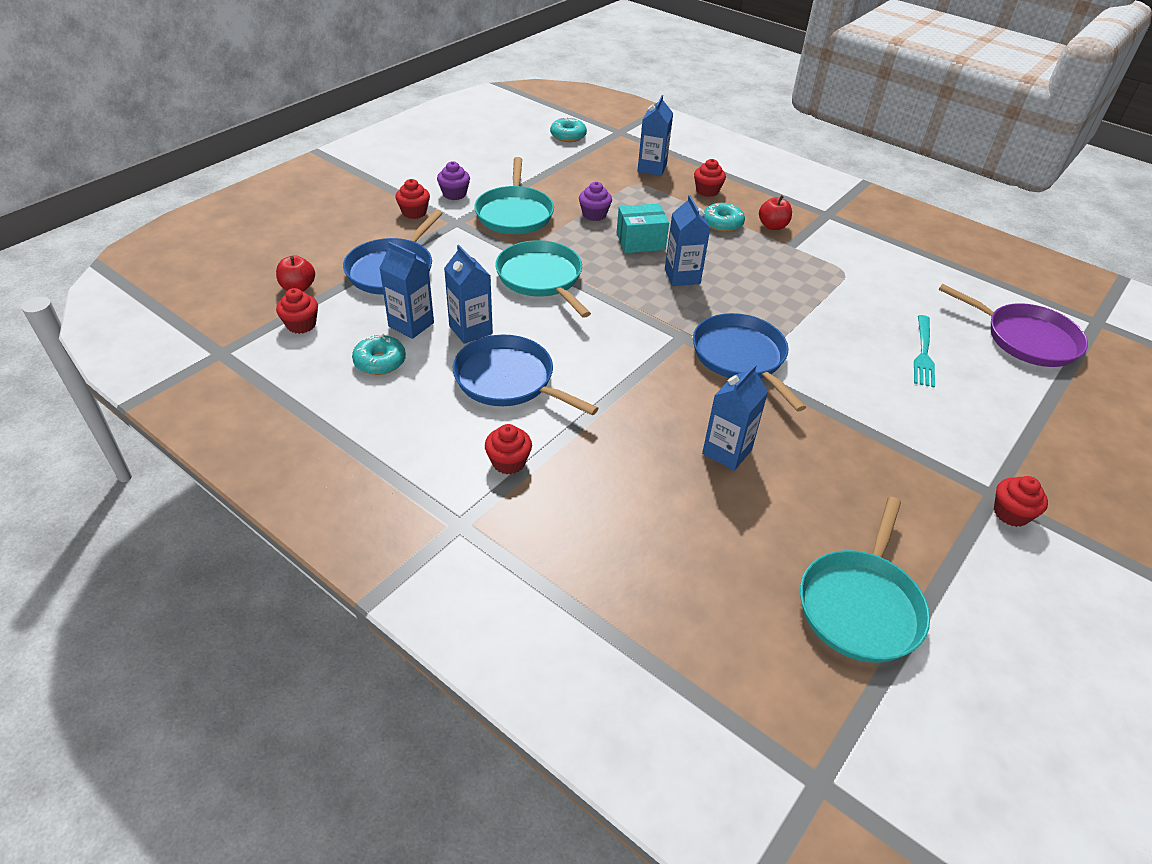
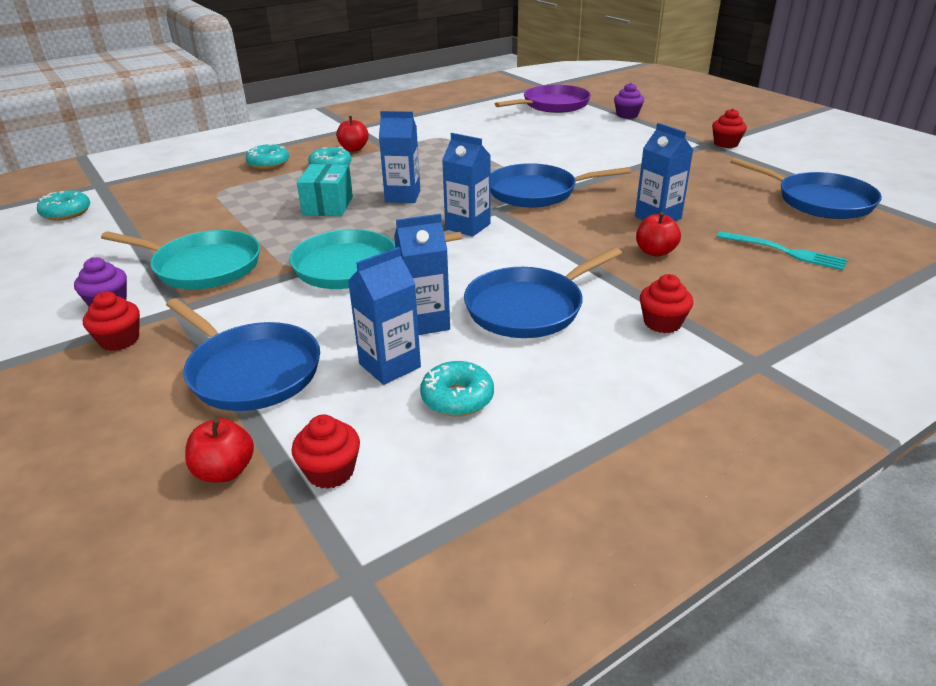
camera: 70 degrees left, 10 degrees down
(594, 214) = (254, 221): purple cupcake -> purple cupcake (627, 115)
(643, 453) = (655, 252): none -> red apple
(652, 168) = (197, 180): blue carton -> blue carton (467, 226)
(707, 191) = (268, 163): red cupcake -> turquoise donut
(861, 605) = (819, 201): turquoise pan -> blue pan
(923, 354) = (557, 134): turquoise fork -> turquoise fork (786, 252)

